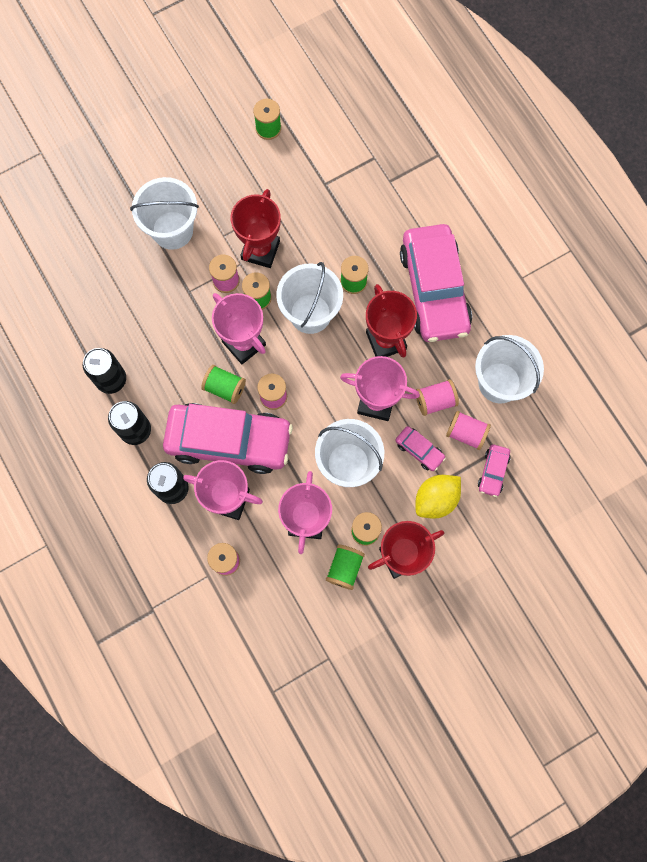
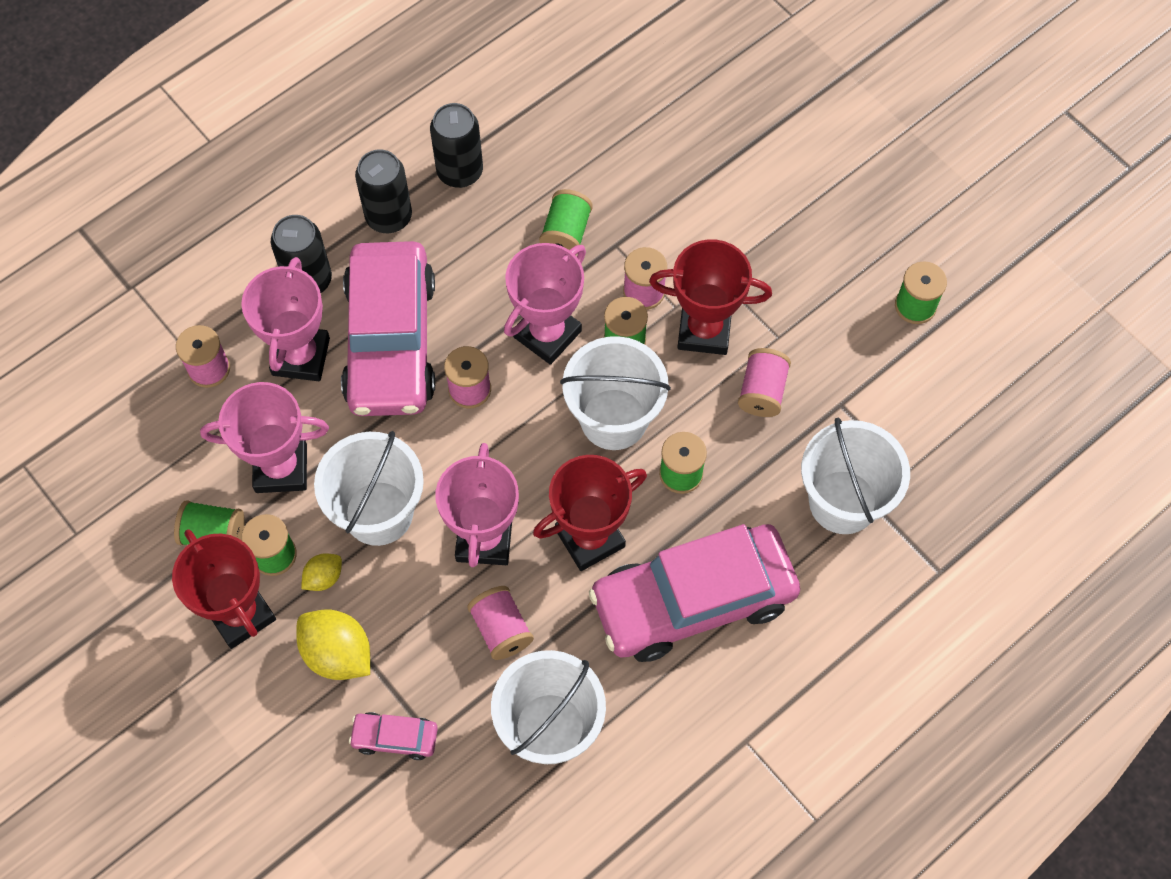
camera: 80 degrees right, 10 degrees down
(172, 230) = (709, 205): white bucket -> white bucket (843, 502)
(225, 388) = (472, 321): green spool -> green spool (566, 233)
(385, 502) = (324, 577): none -> yellow lemon
(419, 450) = (415, 616): pink car -> none
(466, 433) = (454, 685): pink spool -> pink spool (762, 391)

